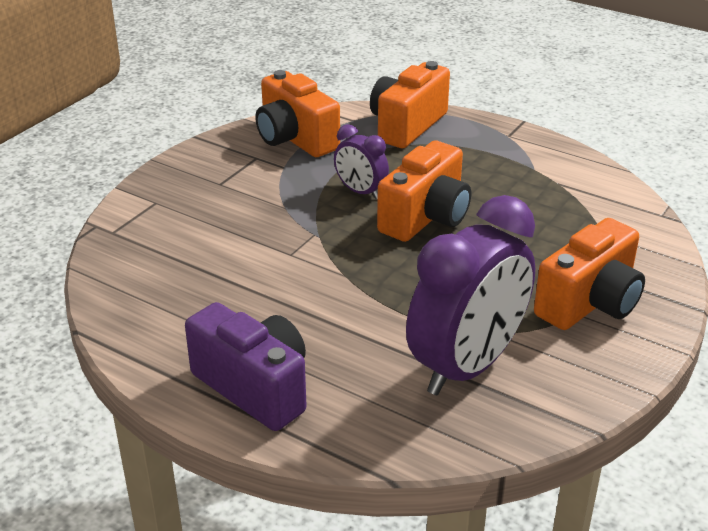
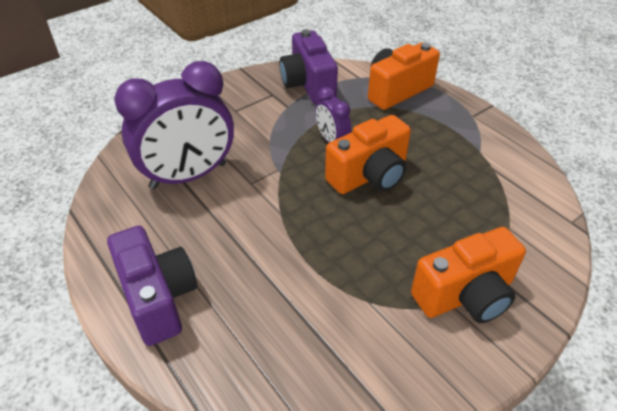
camera: 20 degrees right, 10 degrees up
(295, 139) = (308, 84): orange camera -> purple camera
(467, 367) = (329, 329): purple clock -> purple clock (189, 176)

